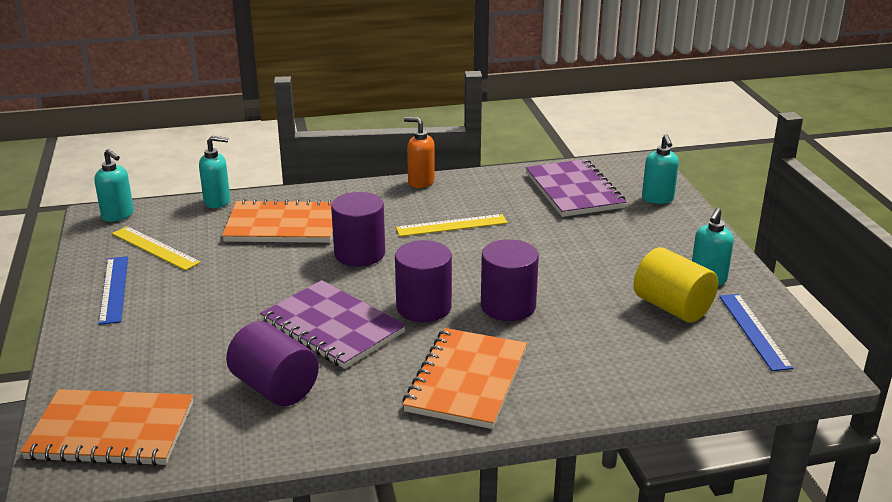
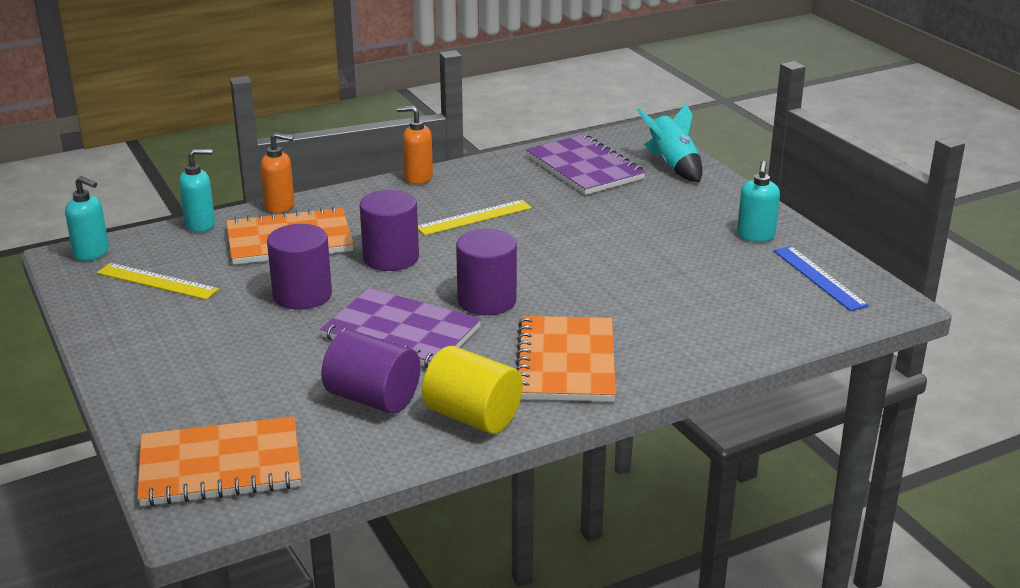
camera: 15 degrees left, 0 degrees up
(114, 289) = (135, 329): blue ruler -> none
(291, 194) = (280, 206): none -> orange soap dispenser
(508, 306) = (572, 288): purple cylinder -> purple cylinder (302, 295)
(657, 199) = (673, 166): turquoise soap dispenser -> turquoise rocket
(672, 307) = (733, 267): yellow cylinder -> yellow cylinder (472, 417)

